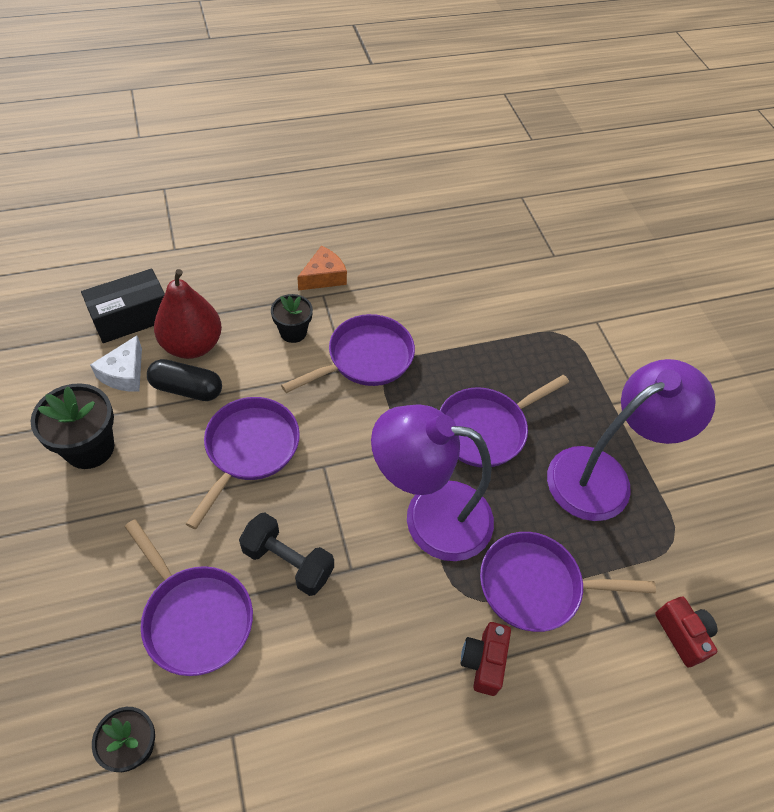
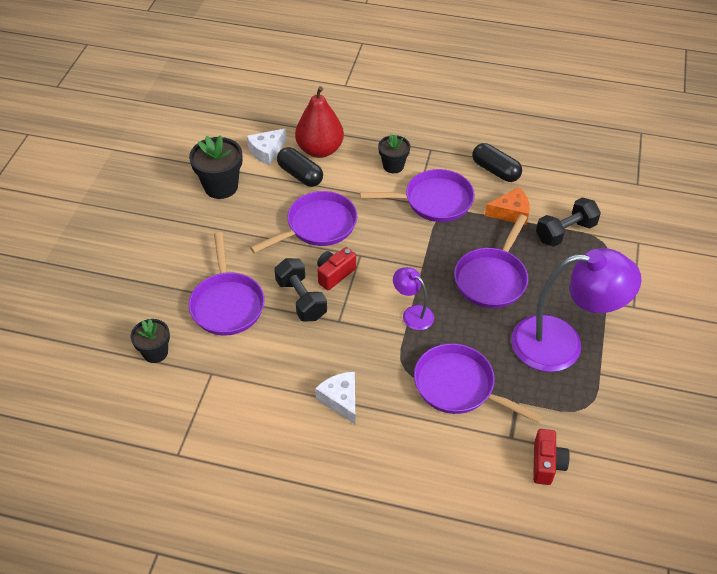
camera: 35 degrees right, 5 degrees down
(131, 317) = (291, 119): black box -> none
(324, 277) = (439, 137): orange cheese -> orange cheese (511, 212)
(408, 294) = (495, 170): none -> black capsule
(418, 680) = (341, 400): none -> white cheese
(430, 516) = (412, 314): purple lamp -> purple lamp, size x0.46
(483, 662) = (390, 410): red camera -> red camera (334, 274)
(486, 429) = (492, 278): purple pan -> purple pan turned 60 degrees counterclockwise
(523, 339) = (565, 232): none -> black dumbbell

